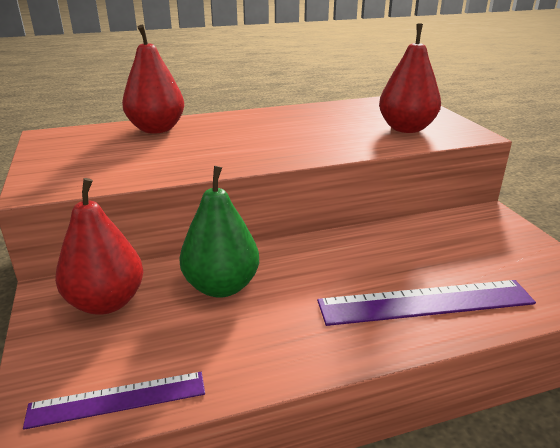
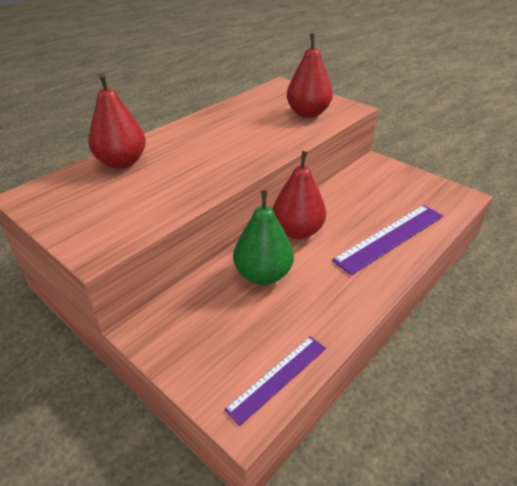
camera: 30 degrees left, 10 degrees up
(106, 302) = (195, 319): red pear -> red pear (297, 231)

